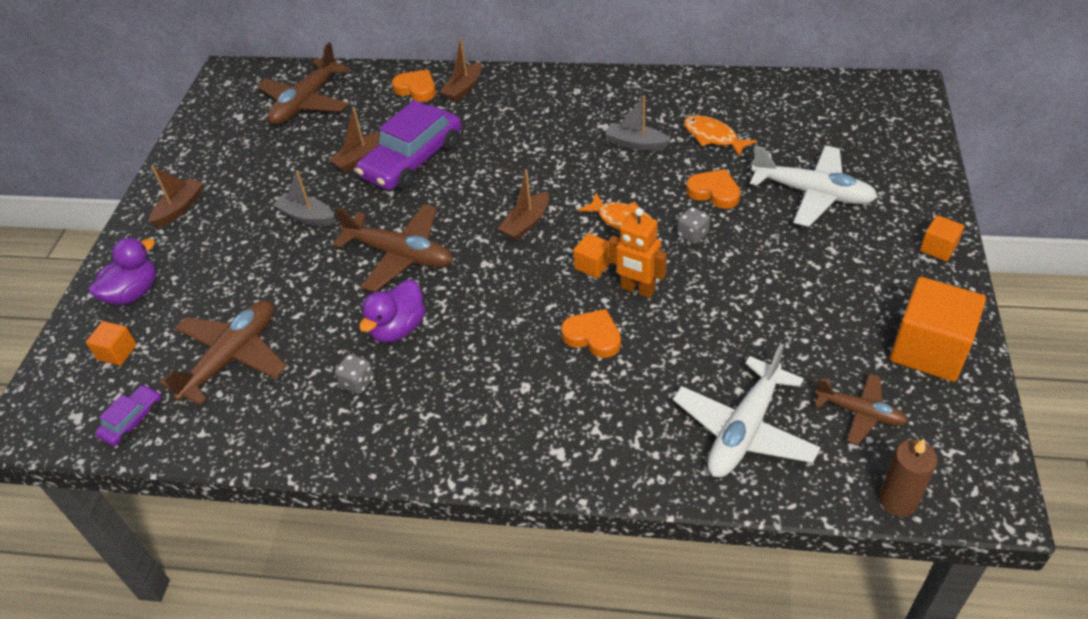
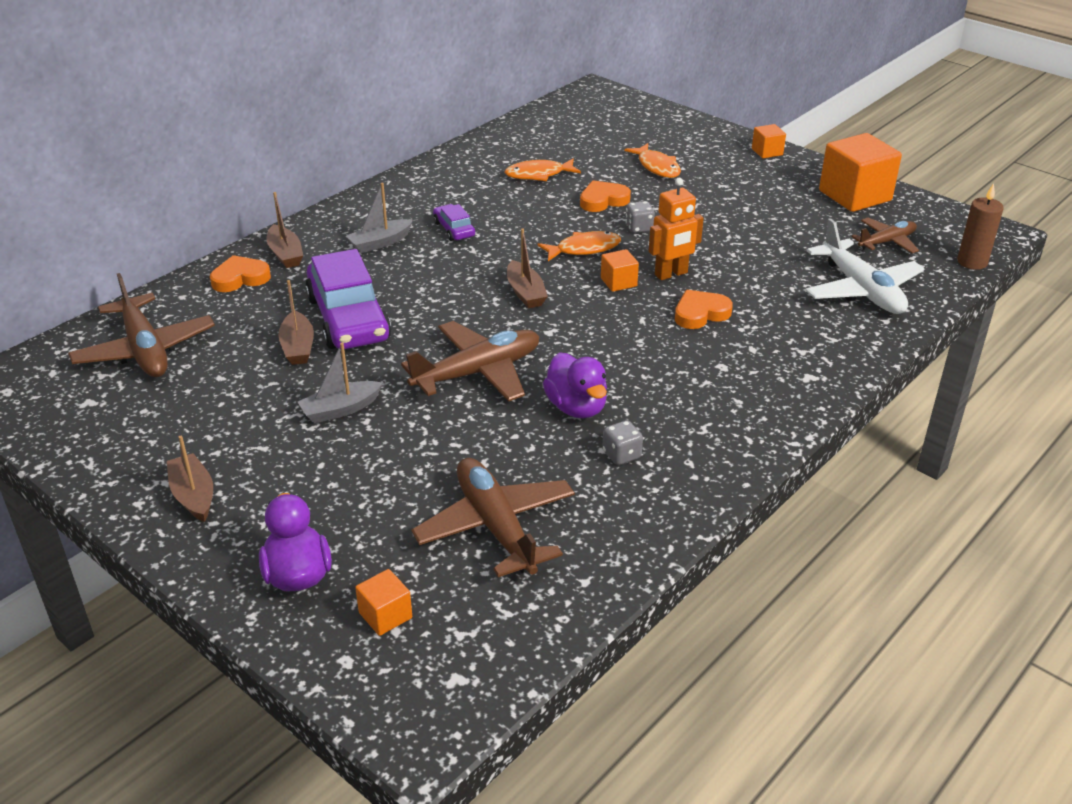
camera: 60 degrees left, 10 degrees down
(133, 420) = (512, 630): purple car -> purple car (454, 229)
(636, 143) = (497, 207): grey boat -> grey boat (380, 243)
(813, 194) = (657, 167): white plane -> orange fish

